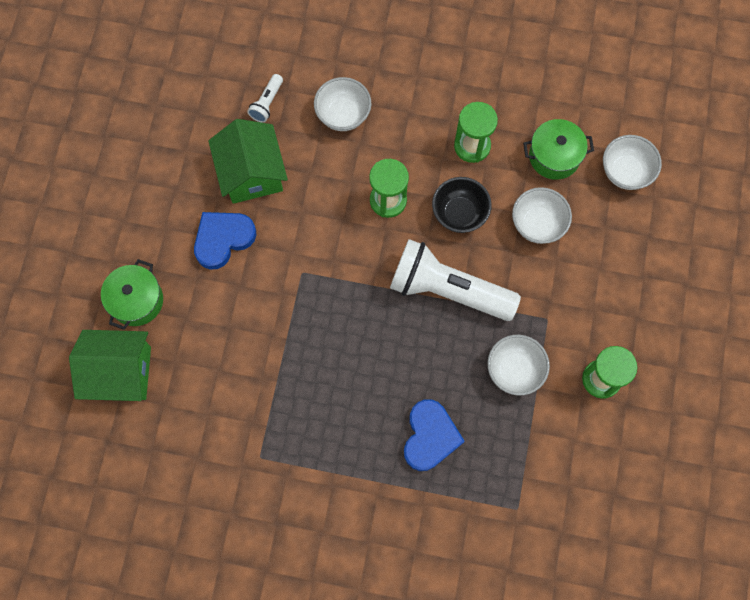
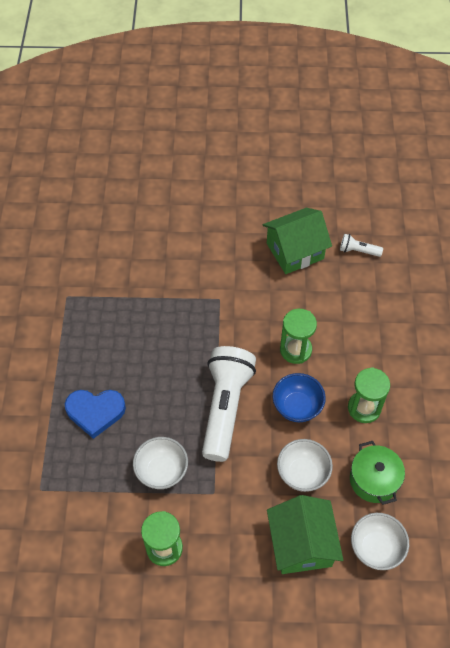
camera: 80 degrees right, 15 degrees down
(120, 372) = (121, 200): green house -> green house (301, 544)
(136, 300) = (176, 199): green pot -> none
(223, 239) = (235, 242): blue heart -> none
(343, 115) = (364, 305): white bowl -> none
(459, 214) = (297, 407): black bowl -> blue bowl

